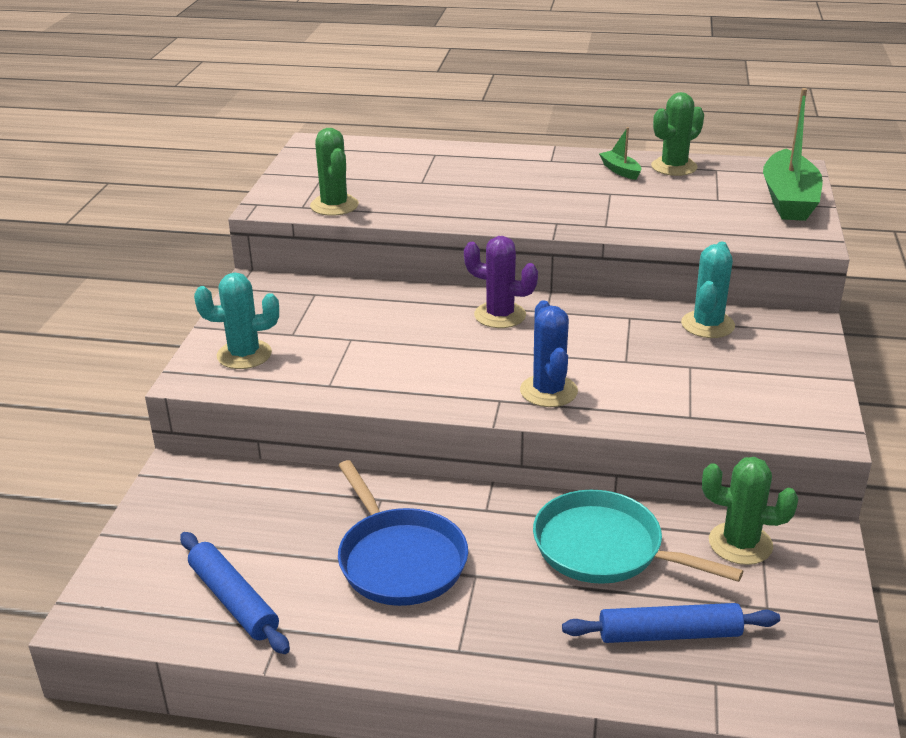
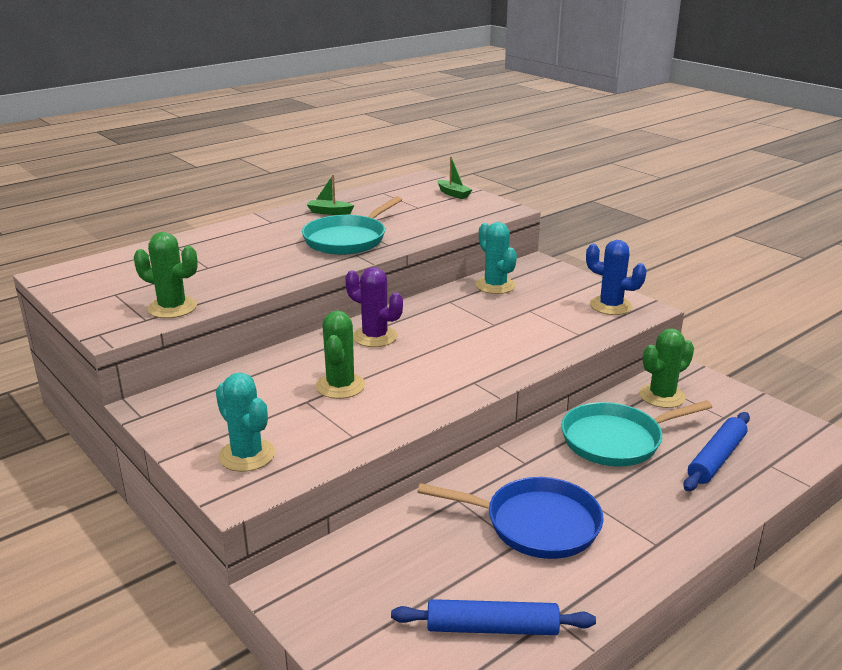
camera: 50 degrees left, 5 degrees down
(244, 355) = (247, 455): turquoise cactus -> turquoise cactus turned 75 degrees counterclockwise
(500, 315) = (375, 337): purple cactus -> purple cactus turned 60 degrees clockwise
(548, 391) = (489, 362): blue cactus -> blue cactus (610, 306)
(580, 205) = (348, 239): none -> turquoise pan
(674, 167) = (356, 199): green cactus -> green cactus (340, 386)
(788, 200) = (453, 194): green boat -> green boat, size x0.46

